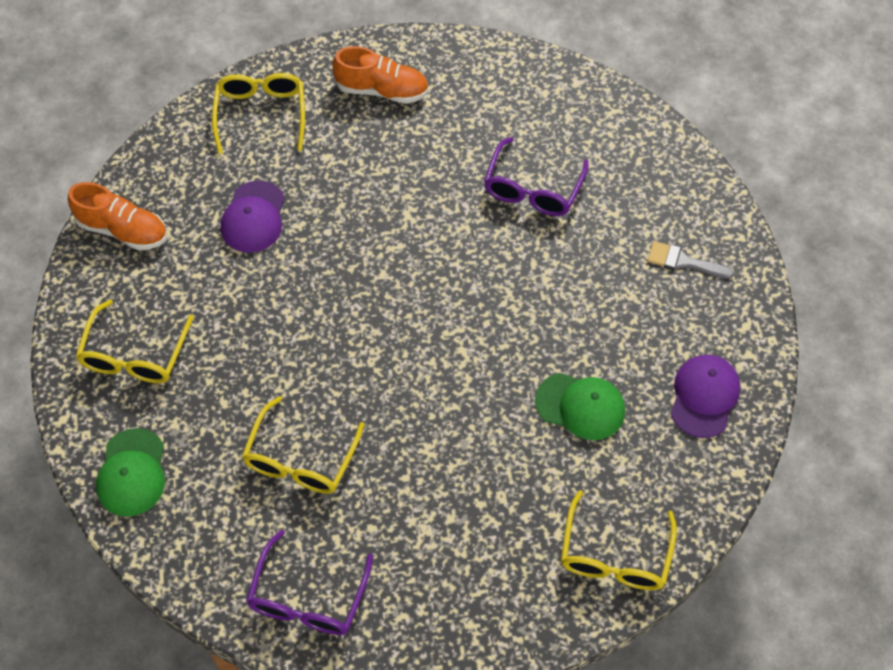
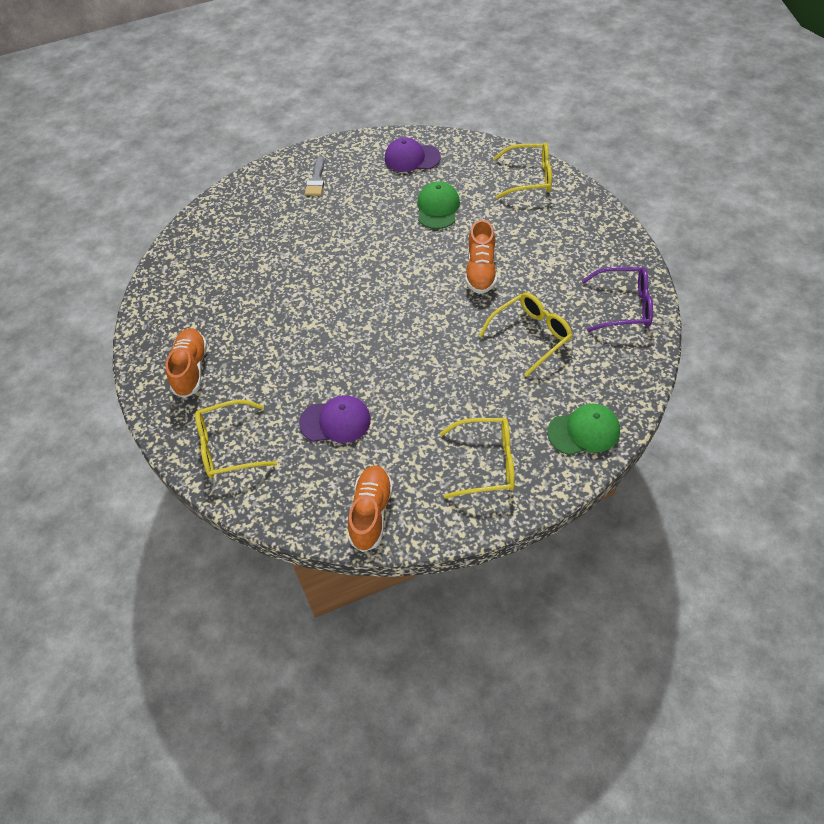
camera: 100 degrees left, 5 degrees down
(300, 459) = (531, 335): yellow glasses -> yellow glasses turned 45 degrees counterclockwise
(436, 430) = (480, 271): none -> orange shoe
(533, 189) = (273, 261): purple glasses -> none

